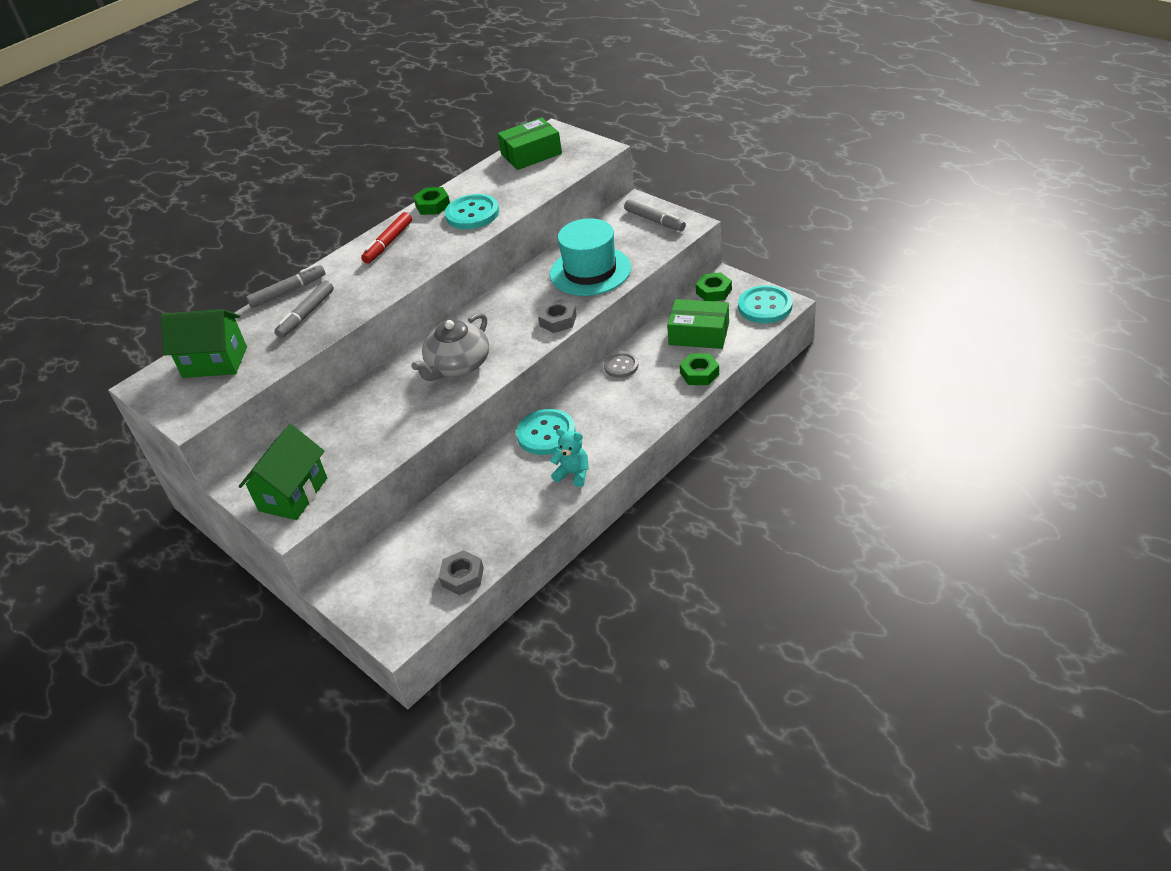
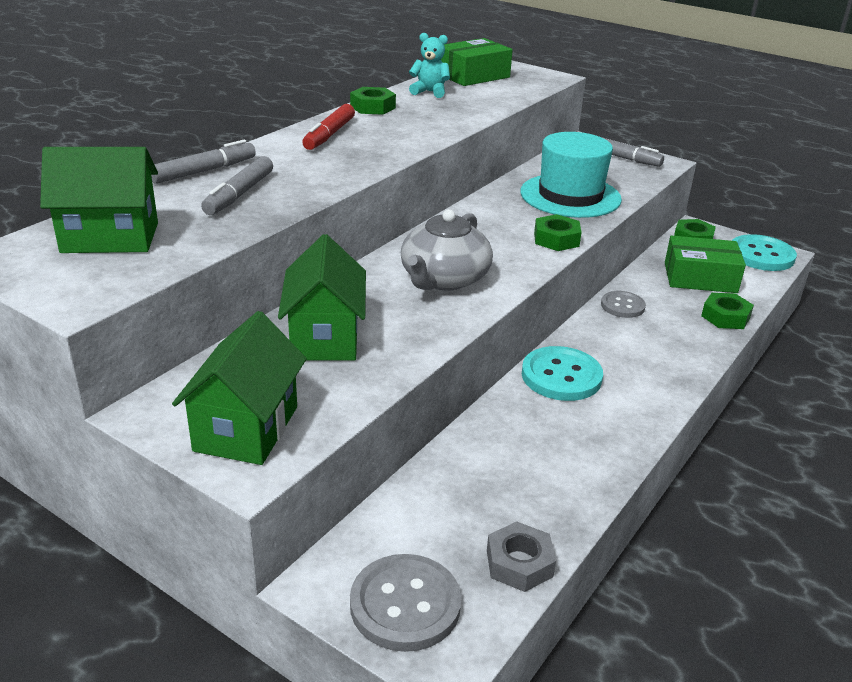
camera: 15 degrees left, 10 degrees down
(360, 421) = (325, 337): none -> green house
(385, 602) = (405, 604): none -> grey button
(472, 214) = (428, 116): turquoise button -> none
(558, 320) = (556, 239): grey nut -> green nut
(573, 474) = (622, 424): turquoise teddy bear -> turquoise teddy bear (430, 92)

